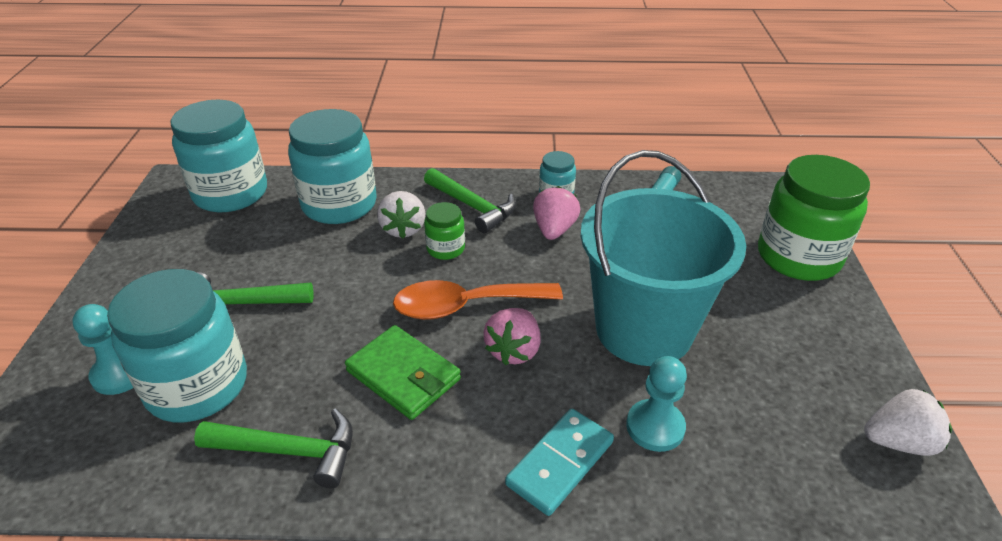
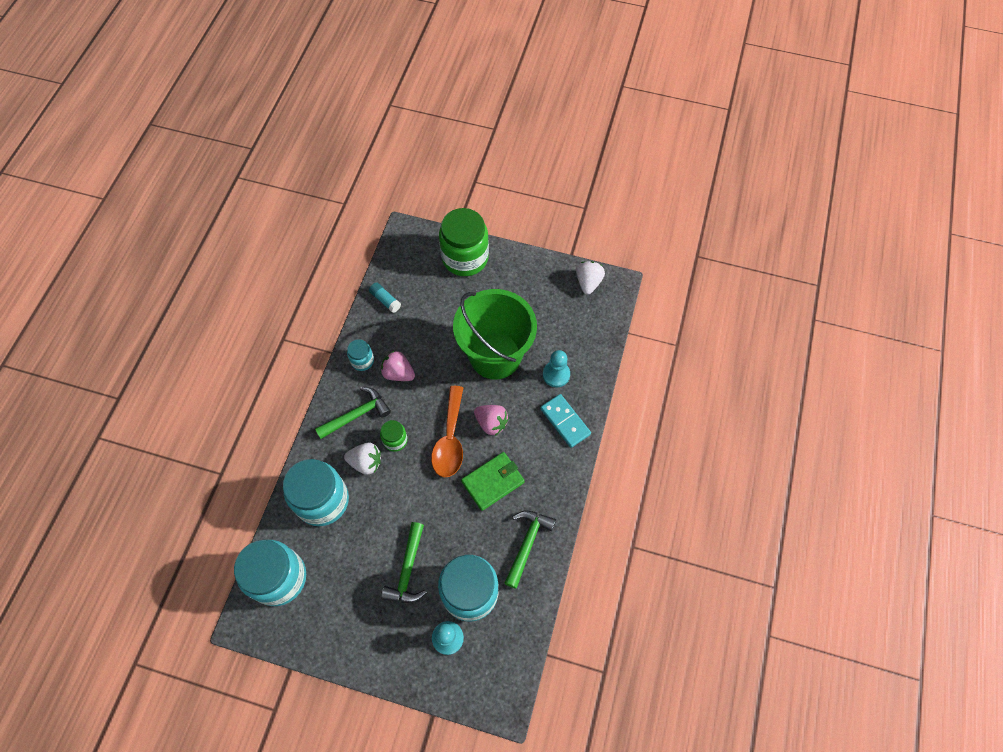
camera: 75 degrees left, 25 degrees up
(644, 329) = (495, 355): turquoise bucket -> green bucket

